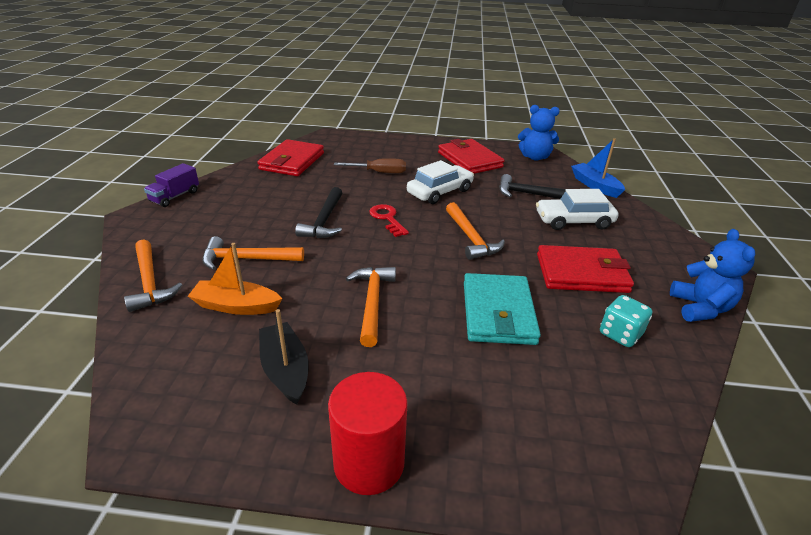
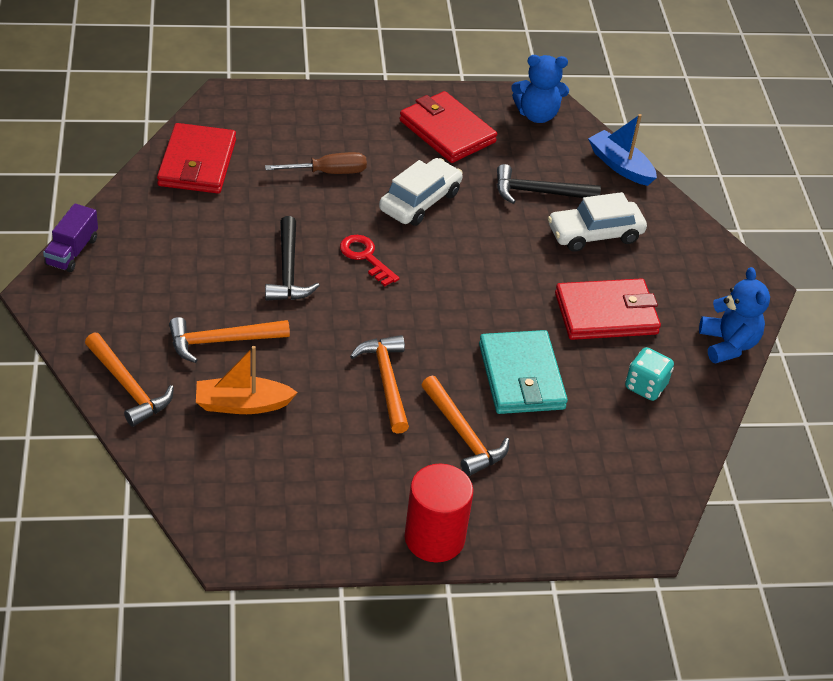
camera: 15 degrees left, 10 degrees up
(285, 370) = (327, 467): black boat -> none
(471, 238) = (474, 276): orange hammer -> orange hammer (463, 434)

